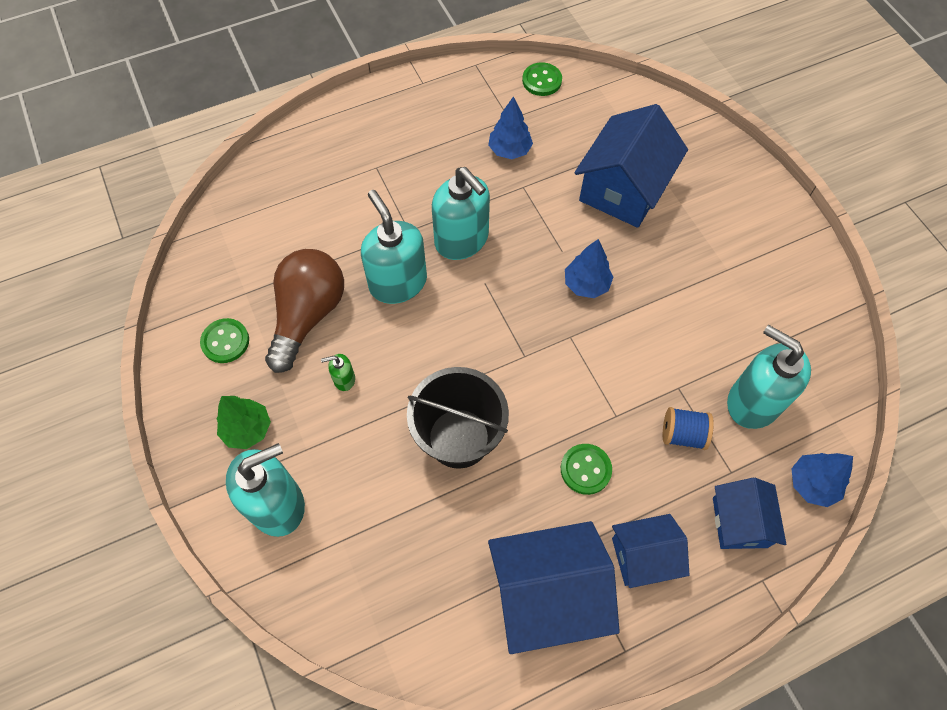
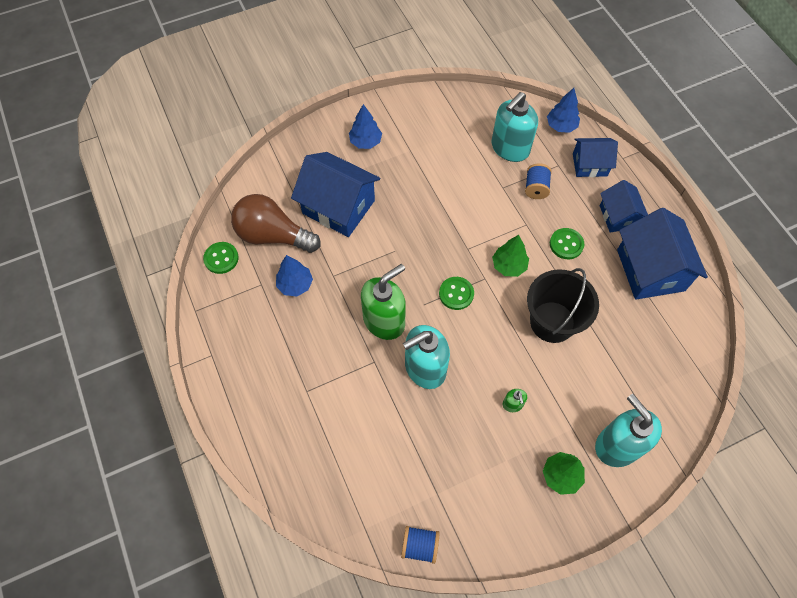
camera: 90 degrees left, 0 degrees up
(191, 275) = (420, 546): none -> blue spool
(225, 341) = (485, 504): green button -> green button (456, 294)
(308, 315) = (457, 437): brown light bulb -> brown light bulb (273, 235)
(462, 240) = (384, 321): turquoise soap dispenser -> green soap dispenser
(545, 387) = (509, 266): none -> green tree
(586, 284) = (424, 236): blue tree -> blue tree (365, 142)

